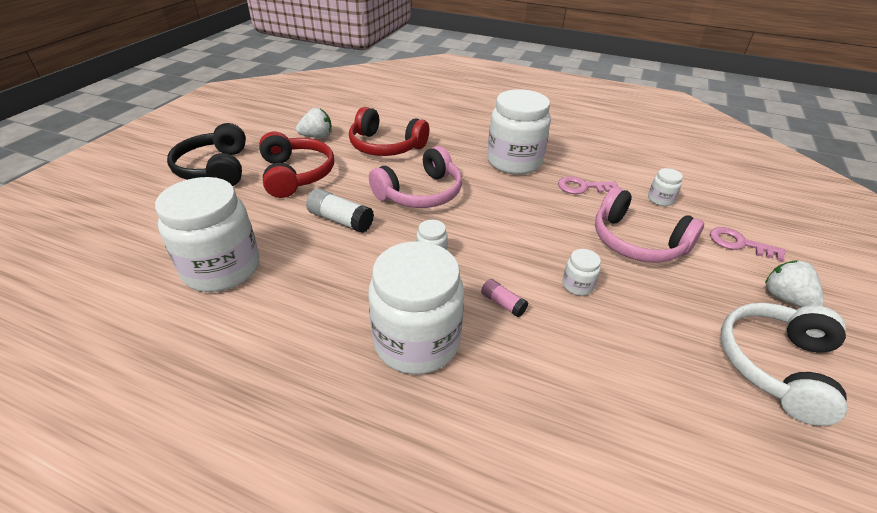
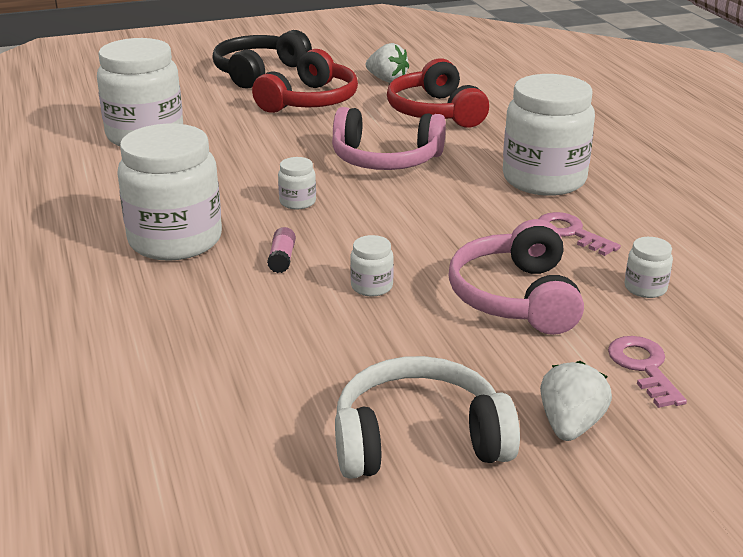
camera: 50 degrees right, 10 degrees down
(341, 220) = (278, 146): white glue stick -> none

